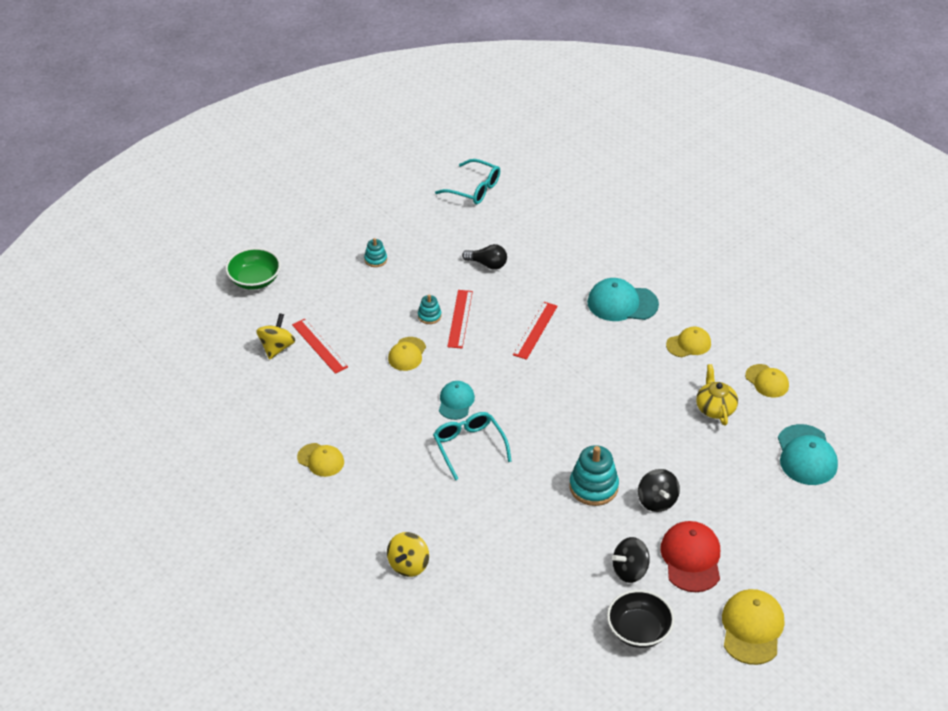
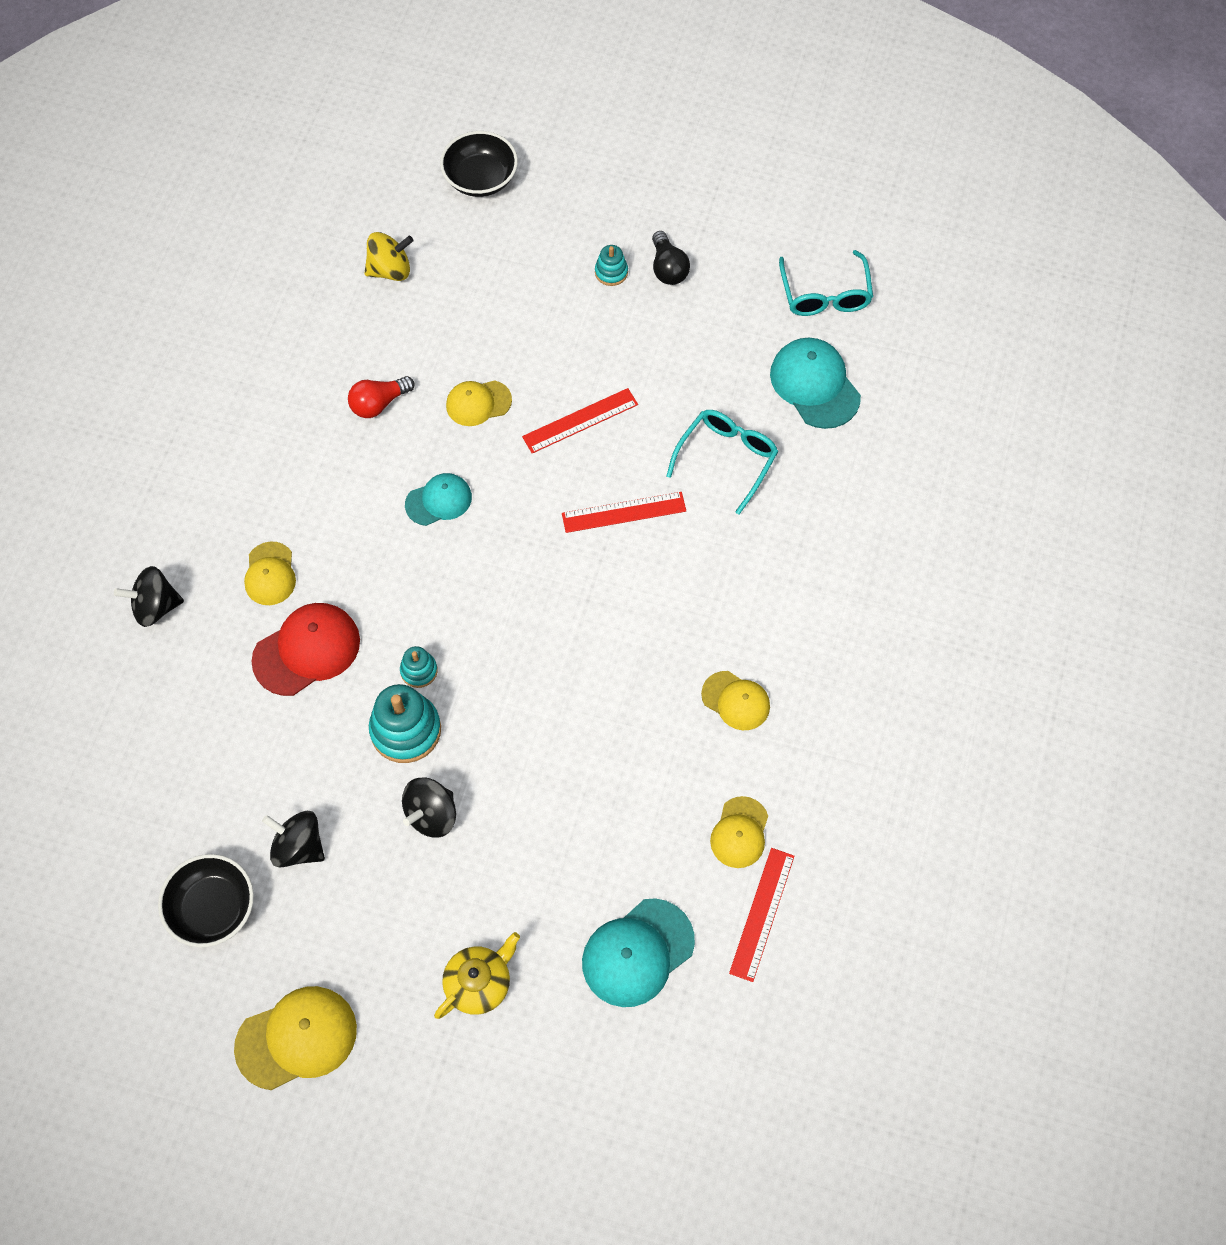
camera: 55 degrees right, 20 degrees up
(254, 280) = (480, 179): green bowl -> black bowl
(319, 346) = (424, 308): red ruler -> red ruler (761, 914)
(321, 460) = (251, 423): yellow cap -> yellow cap (270, 574)
(365, 396) = (379, 404): none -> red light bulb
(408, 565) = (155, 606): yellow spinning top -> black spinning top
(429, 316) = (560, 386): turquoise stacking toy -> turquoise stacking toy (419, 671)
(469, 446) = (377, 558): turquoise glasses -> turquoise glasses (727, 459)
(487, 264) = (699, 392): black light bulb -> black light bulb (668, 268)
(622, 303) = (750, 581): turquoise cap -> turquoise cap (815, 385)
(691, 558) = (364, 906): red cap -> red cap (307, 650)
(715, 408) = (642, 795): yellow teapot -> yellow teapot (479, 983)

